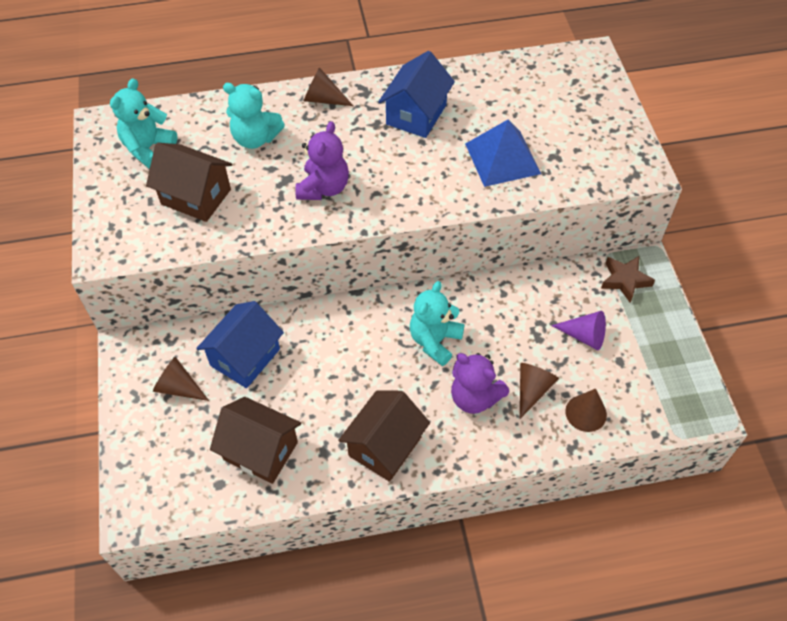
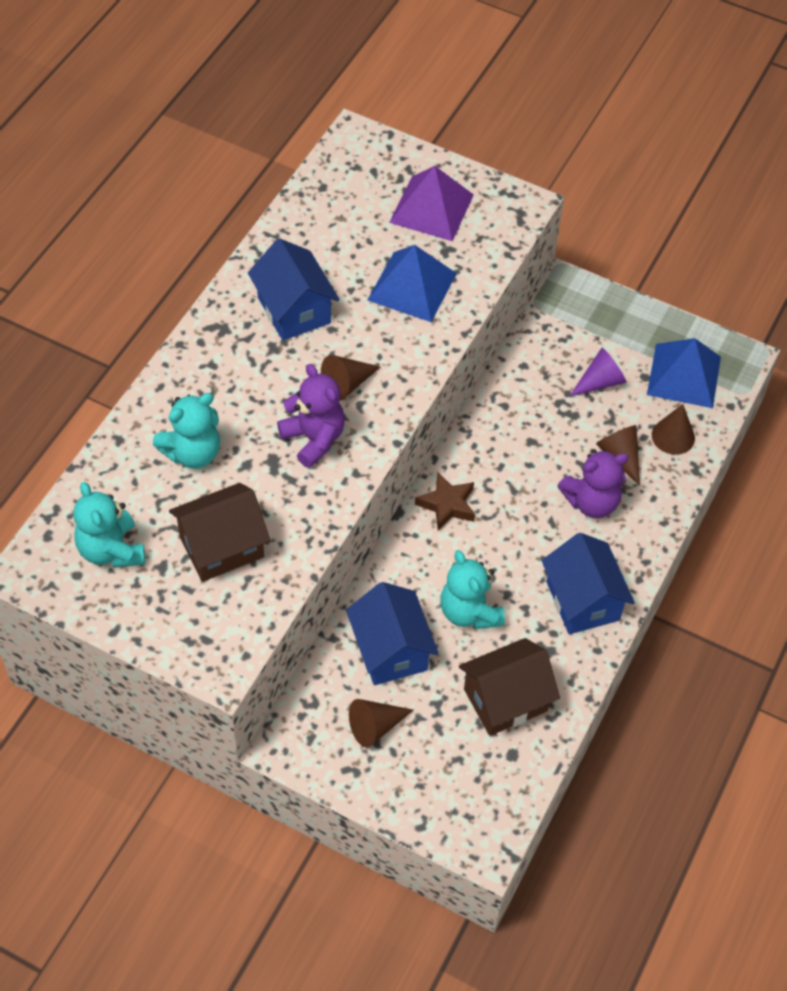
camera: 55 degrees left, 0 degrees up
(323, 99) = (196, 366): brown cone -> brown cone (346, 384)
(385, 446) = (582, 601): brown house -> blue house
(435, 341) = (508, 490): turquoise teddy bear -> turquoise teddy bear (469, 612)
(580, 127) = (431, 208): none -> purple pyramid
(625, 280) = (571, 312): brown star -> brown star (447, 505)
(648, 385) = (684, 375): none -> blue pyramid

